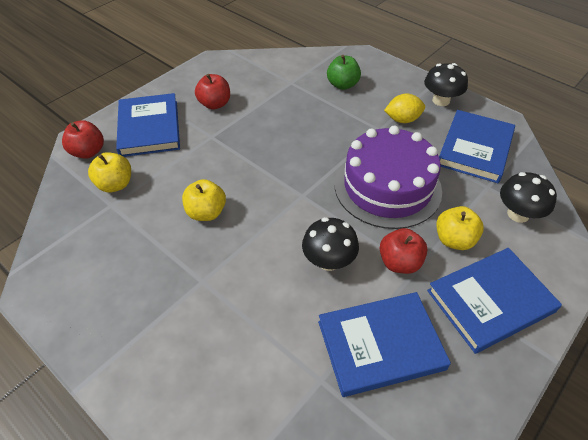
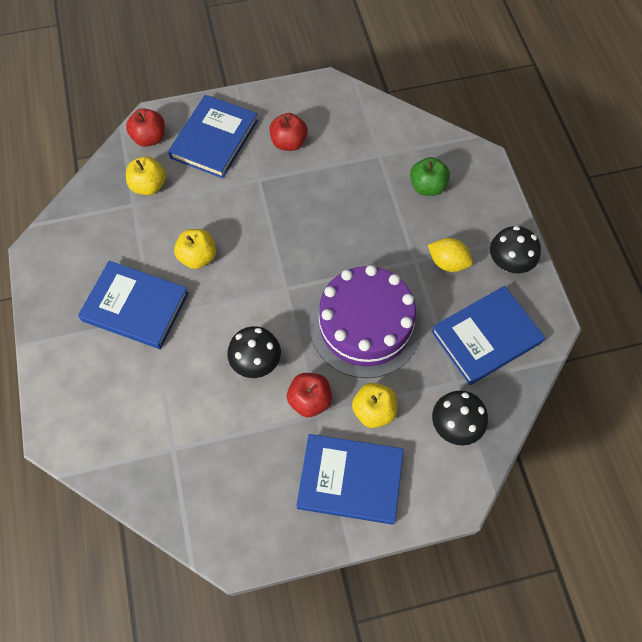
camera: 35 degrees right, 15 degrees up
(380, 345) = (235, 454): blue book -> blue book (135, 307)

